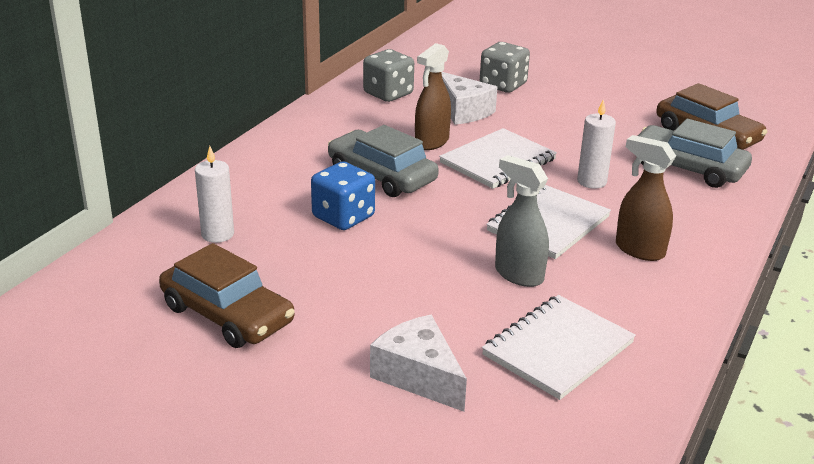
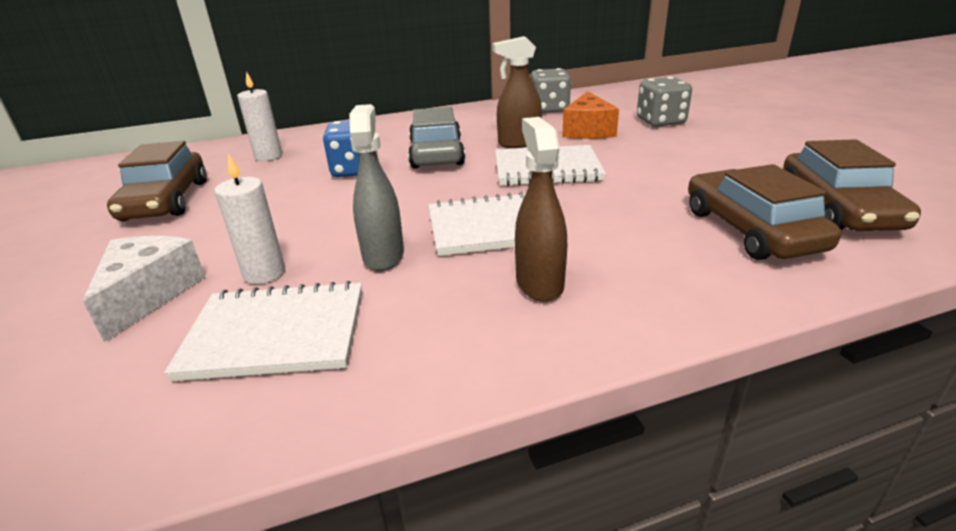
camera: 45 degrees right, 0 degrees up
(463, 111) = (588, 130): white cheese -> orange cheese
(591, 181) = (607, 208): white candle -> white candle (264, 273)
(687, 168) = (751, 230): grey car -> brown car

